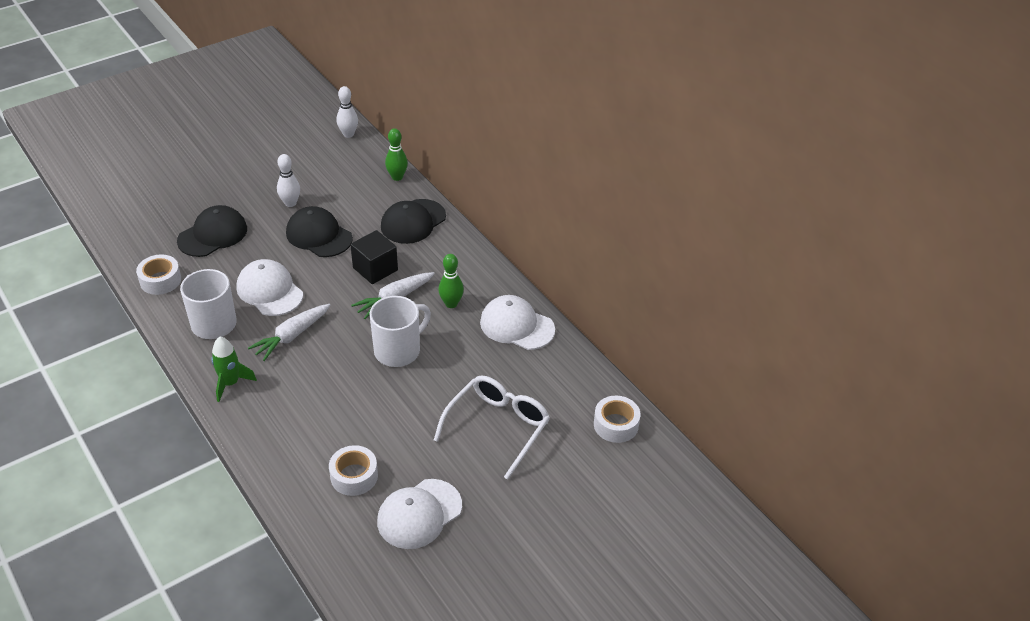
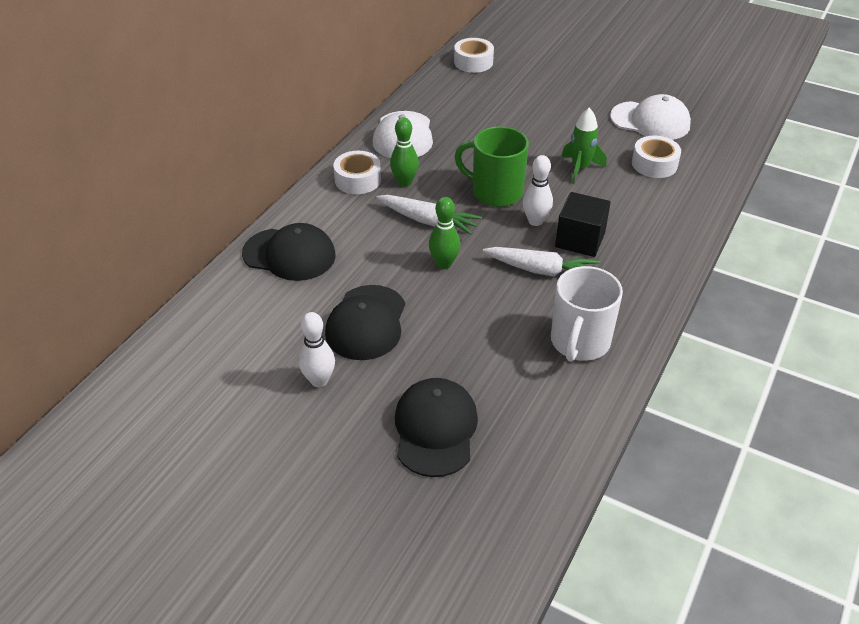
camera: 115 degrees left, 0 degrees up
(160, 280) = (557, 434): white tape -> white tape (357, 180)
(213, 235) = (435, 429): black cap -> black cap turned 75 degrees clockwise
(230, 383) = (641, 284): green rocket -> green rocket (580, 168)
(269, 291) = (491, 320): white cap -> none
(348, 134) = (121, 393): white bowling pin -> white bowling pin (535, 221)
(375, 269) = (392, 252): black cube -> black cube (580, 240)
(397, 177) = (205, 301): green bowling pin -> green bowling pin (444, 264)
(398, 350) = (495, 192): white mug -> green mug
(498, 427) = (529, 111): white glasses -> none

